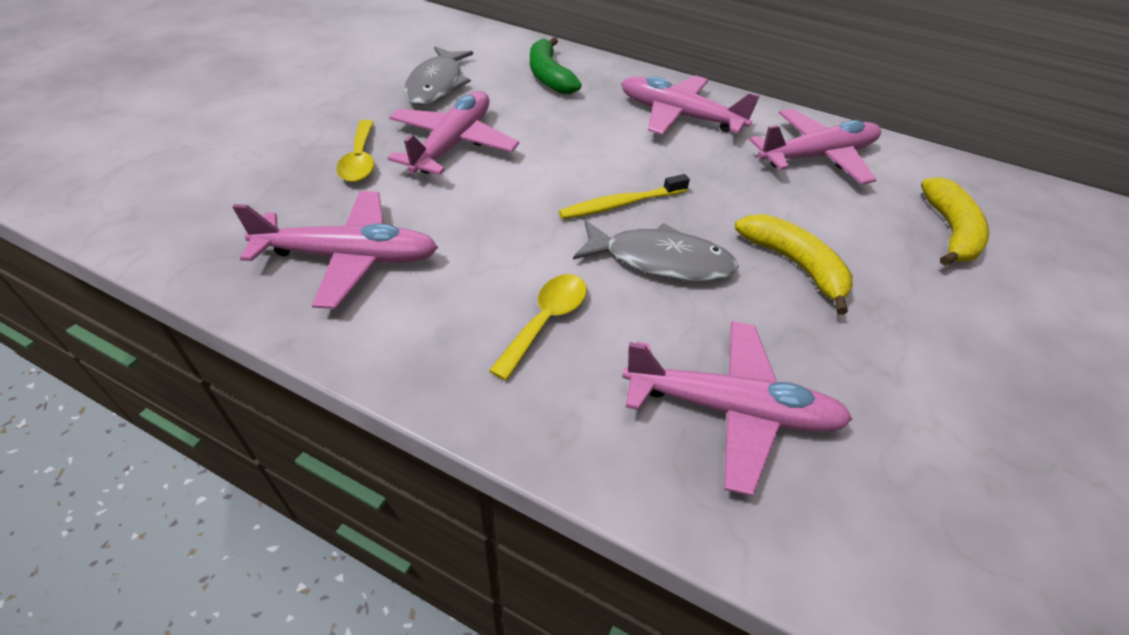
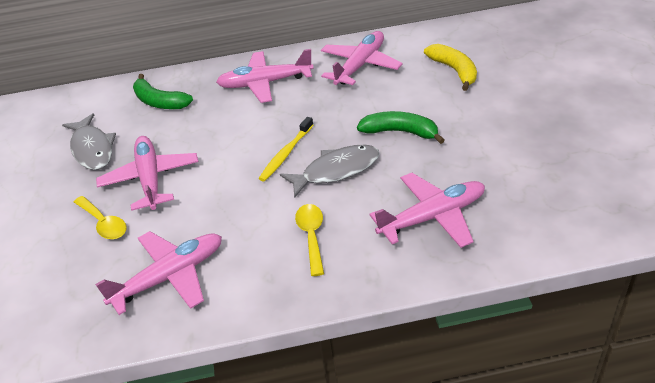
camera: 30 degrees left, 5 degrees down
(794, 265) = (400, 132): yellow banana -> green banana

